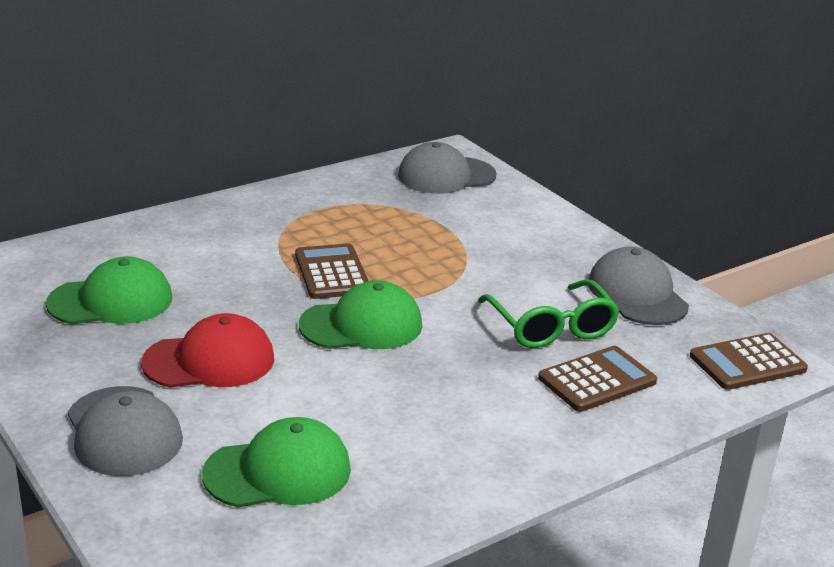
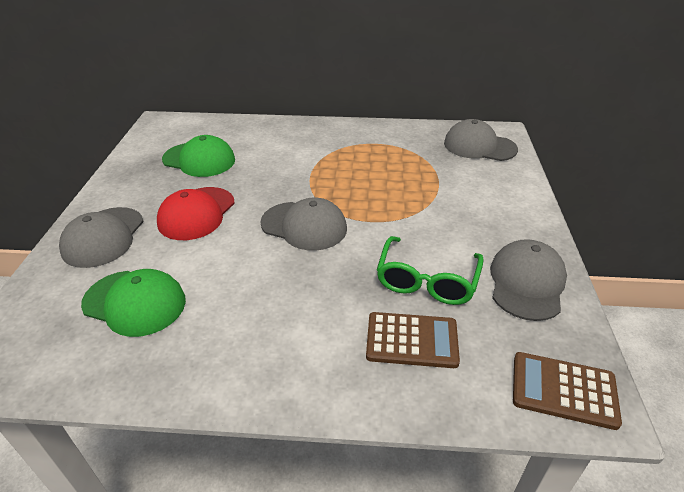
camera: 40 degrees right, 10 degrees up
(209, 361) = (196, 213): red cap -> red cap turned 90 degrees clockwise
(332, 273) = (330, 185): brown calculator -> none
(361, 325) = (304, 226): green cap -> grey cap

